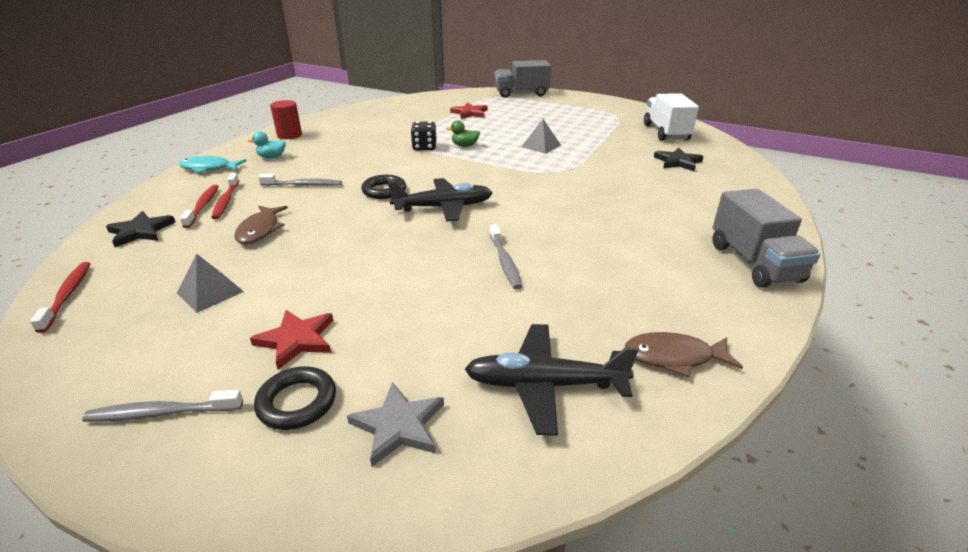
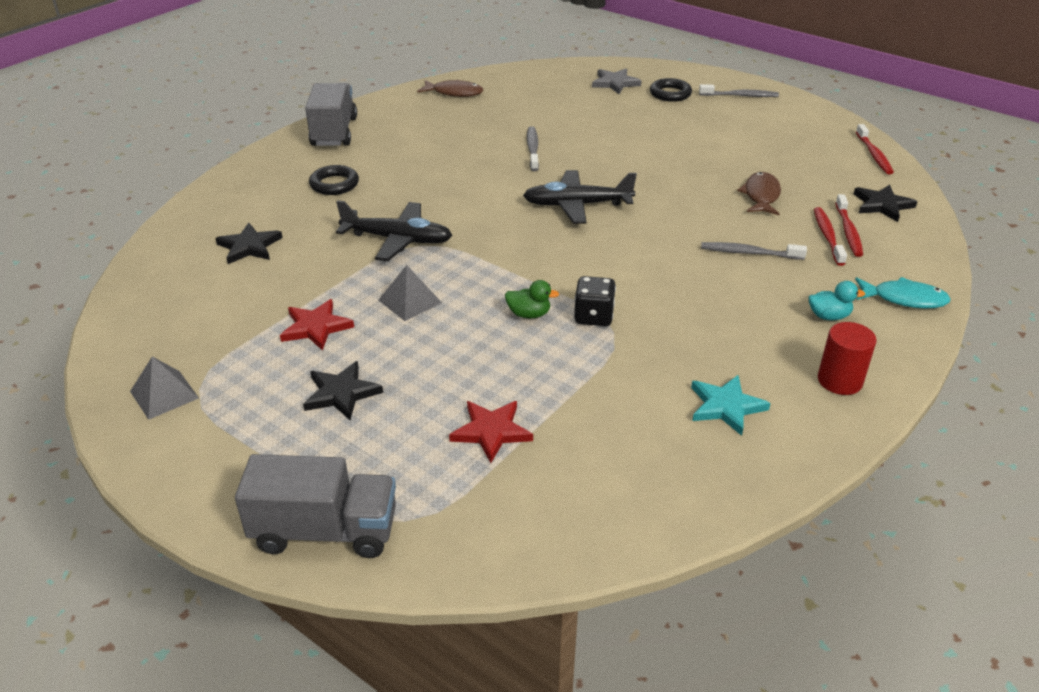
camera: 170 degrees left, 5 degrees up
(210, 292) = (764, 148): grey pyramid -> grey pyramid (164, 394)
(296, 340) = (683, 117): red star -> red star (316, 327)
(356, 125) = (726, 406): none -> turquoise star
(384, 191) = (645, 234): black ring -> black ring (334, 184)
(545, 385) = (535, 89): black plane -> black plane (397, 239)
(547, 117) = (341, 393): none -> black star
(666, 132) = (180, 316): white truck -> none

